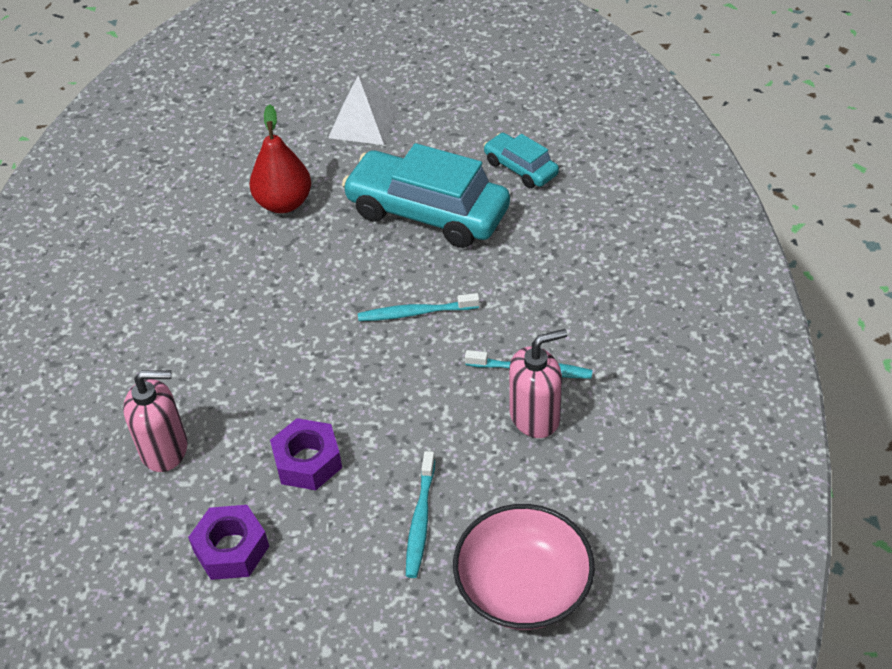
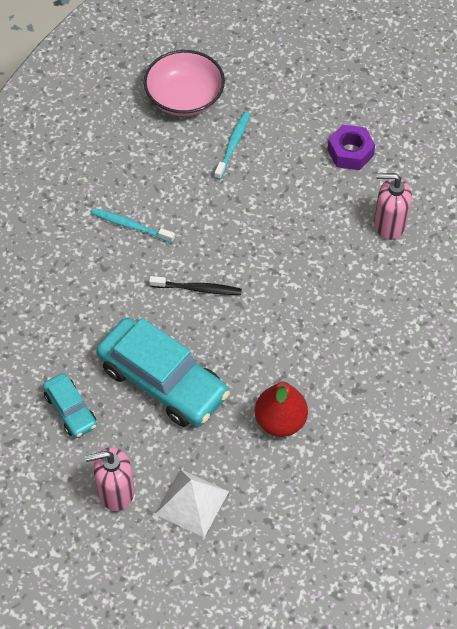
camera: 170 degrees left, 10 degrees up
(307, 461) = (295, 195): purple nut -> none
(415, 313) = (198, 289): turquoise toothbrush -> black toothbrush
(535, 416) = (141, 193): pink soap dispenser -> pink soap dispenser (115, 491)

